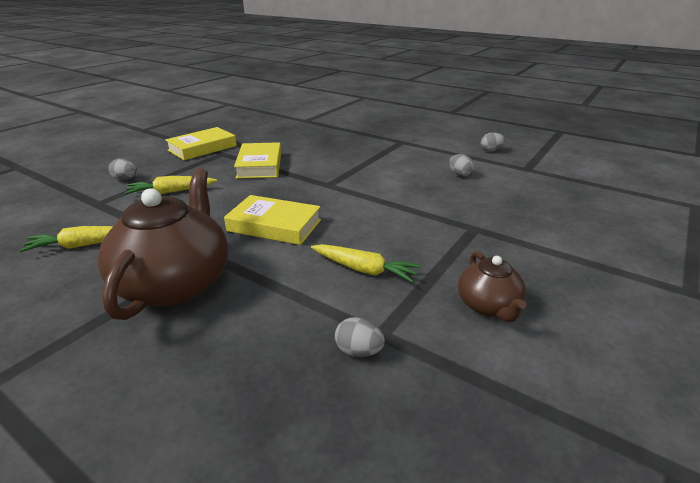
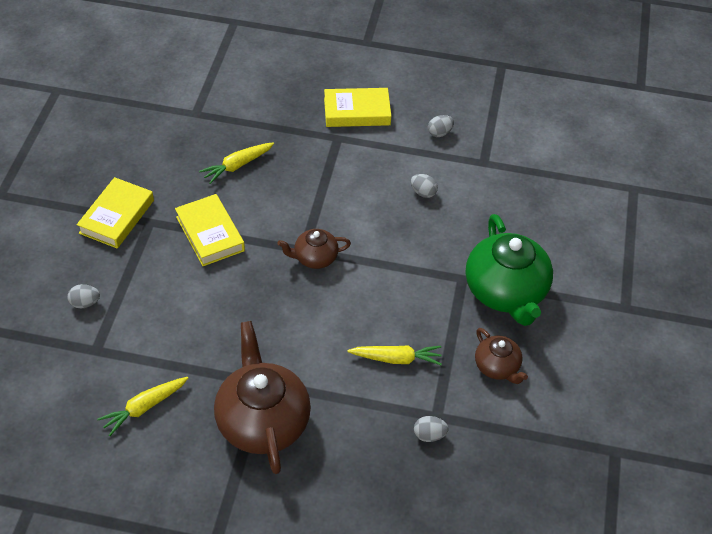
camera: 25 degrees left, 20 degrees up
(171, 192) = (154, 309): yellow carrot -> yellow carrot (237, 166)
(274, 225) = (292, 328): yellow book -> yellow book (357, 112)
(334, 190) = (314, 258): none -> brown teapot
(522, 247) = (505, 292): none -> green teapot

